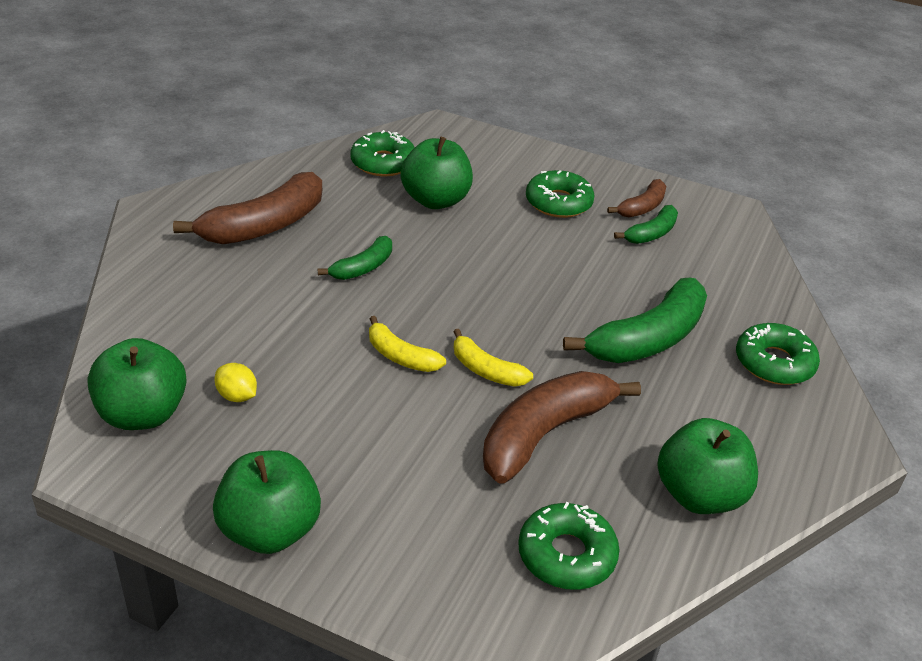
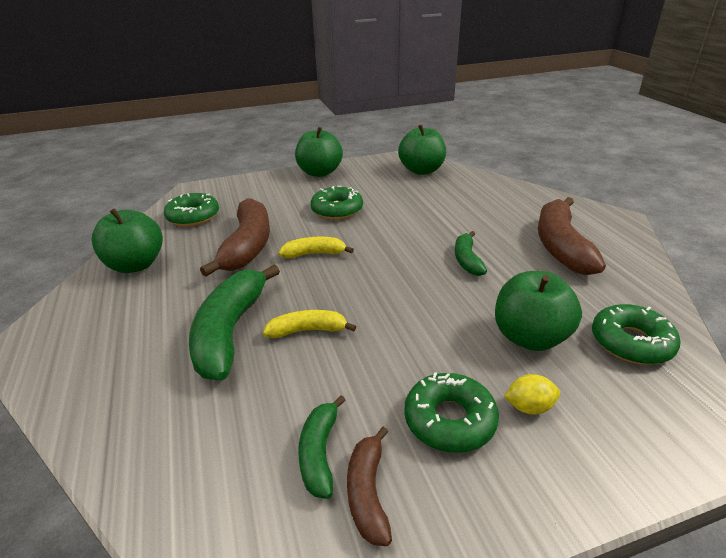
camera: 140 degrees right, 5 degrees down
(237, 396) = (403, 189): yellow lemon -> yellow lemon (529, 407)
(401, 356) = (366, 235): yellow banana -> yellow banana (307, 330)
(774, 363) = (107, 377): green donut -> green donut (337, 210)

